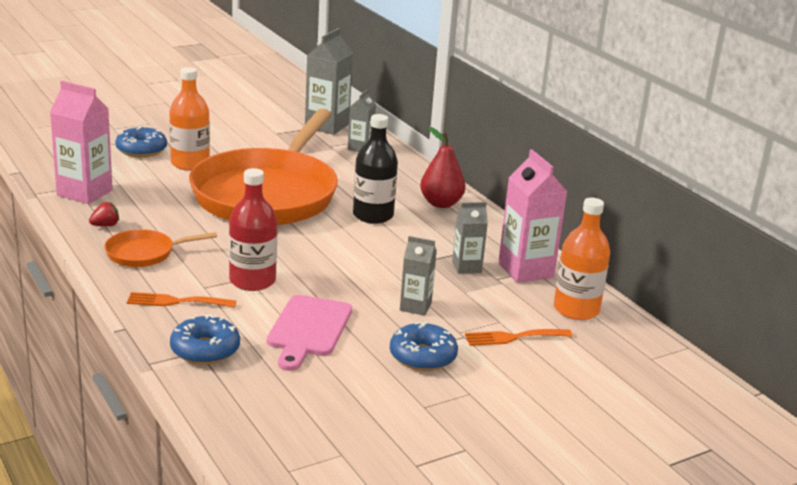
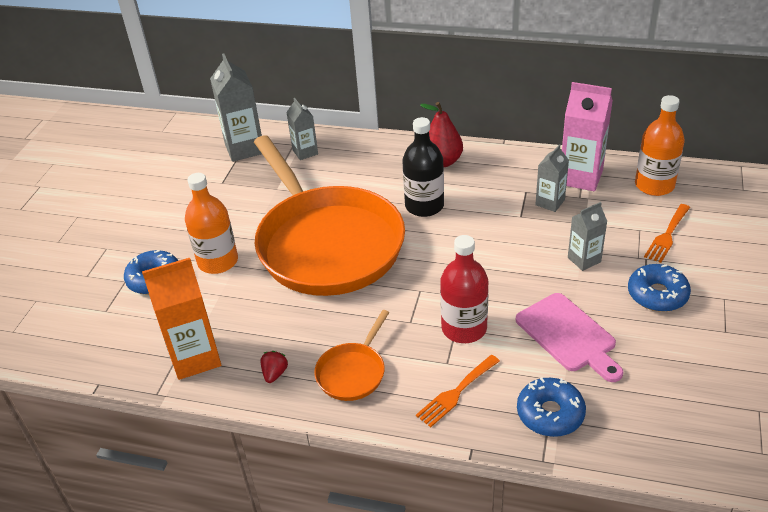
camera: 40 degrees left, 15 degrees up
(84, 193) = (195, 358): pink carton -> orange carton

